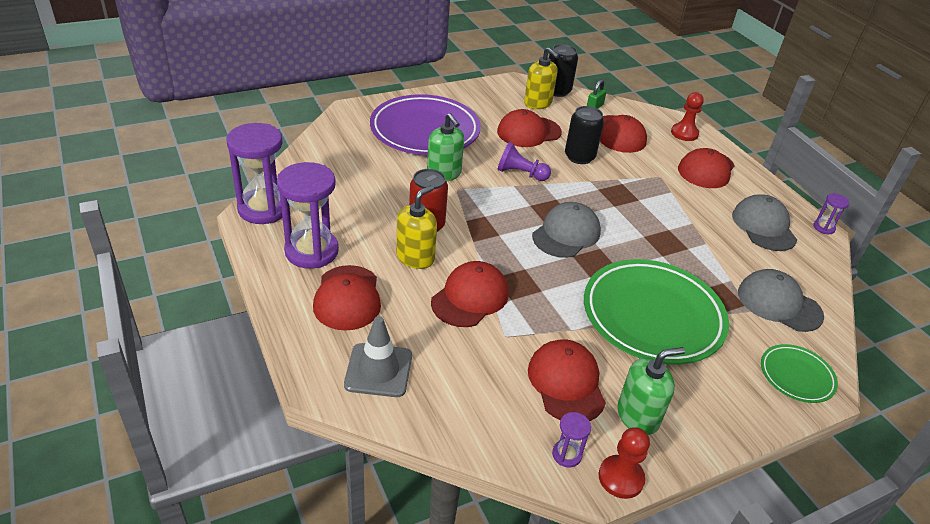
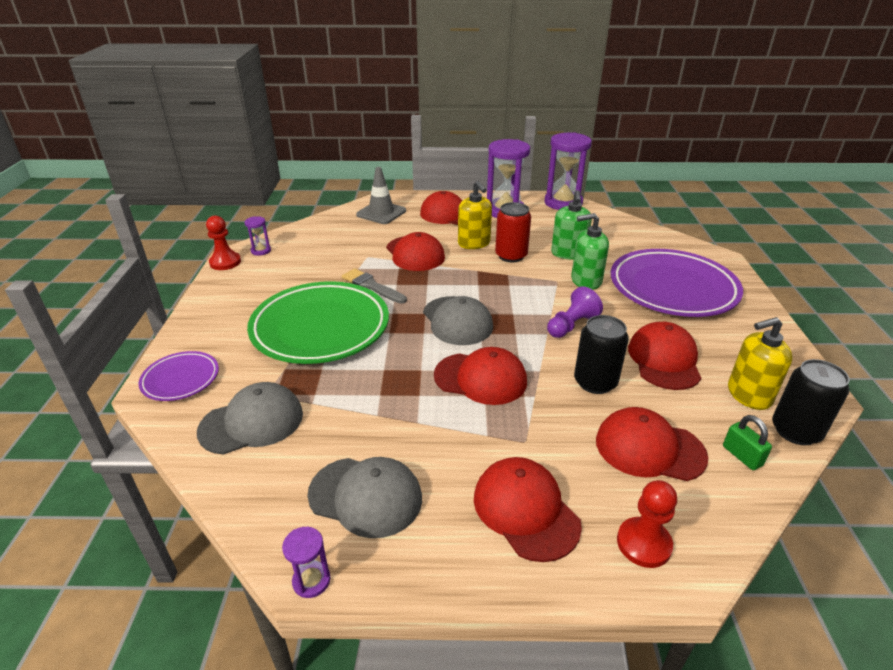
camera: 120 degrees right, 5 degrees down
(559, 308) = (371, 286): none -> grey brush
(566, 383) = (306, 267): red cap -> red cap (480, 378)
(638, 416) = (251, 284): green soap dispenser -> green soap dispenser (568, 253)
(796, 376) = (181, 379): green plate -> purple plate

